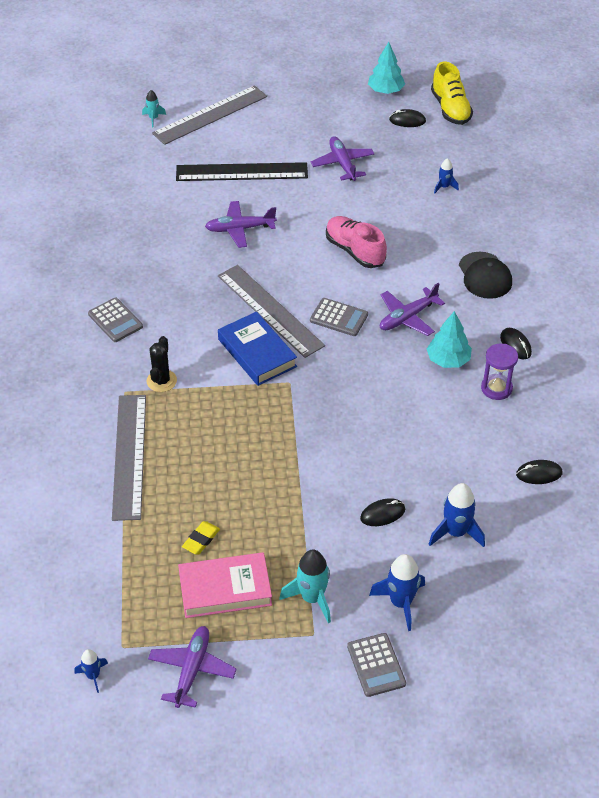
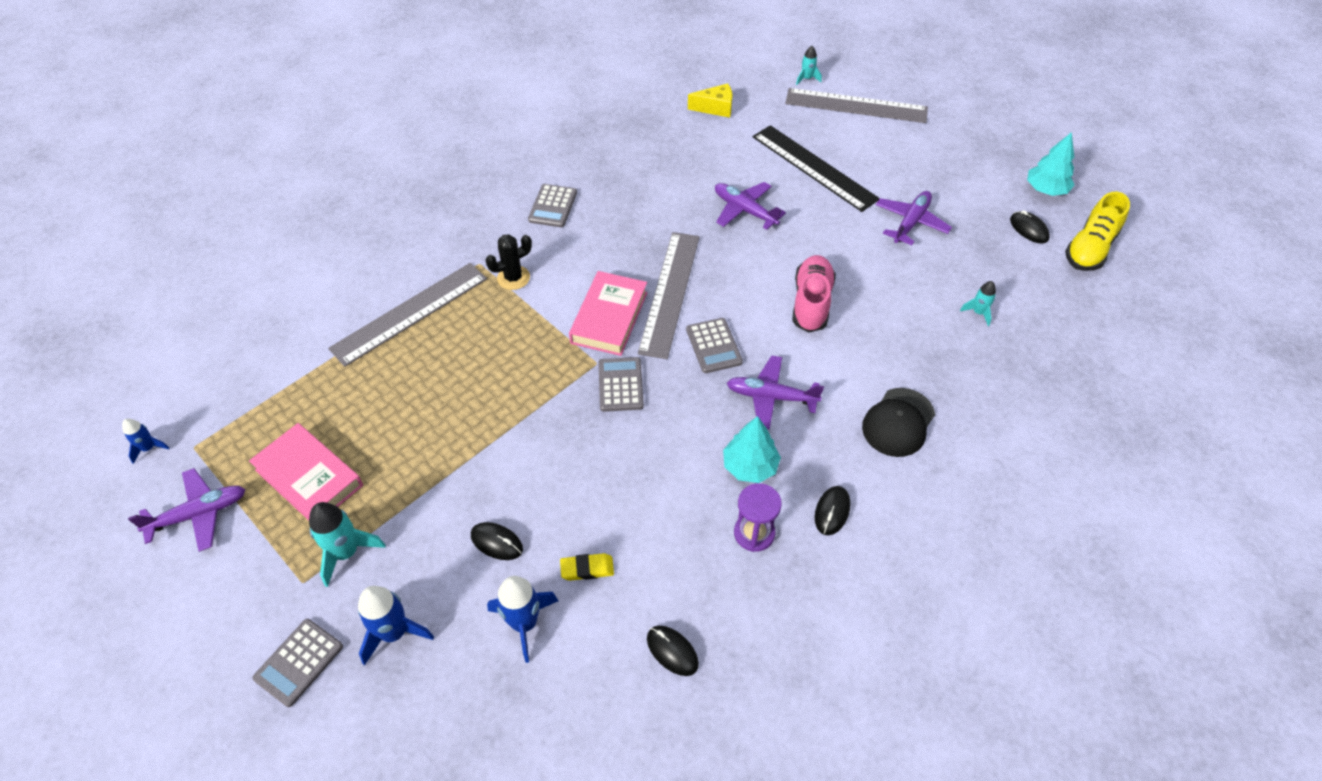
camera: 50 degrees right, 5 degrees up
(123, 179) = (715, 108): none -> yellow cheese
(201, 540) = (354, 423): yellow eraser -> yellow eraser (587, 569)
(257, 353) = (609, 317): blue book -> pink book
(321, 381) = (620, 385): none -> grey calculator
(444, 187) = (978, 313): blue rocket -> turquoise rocket

